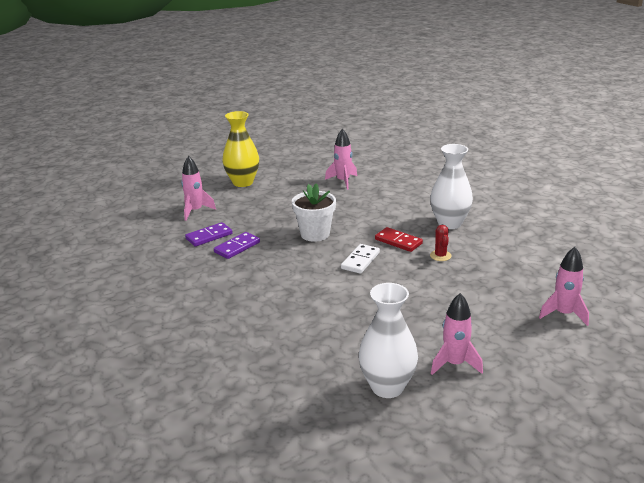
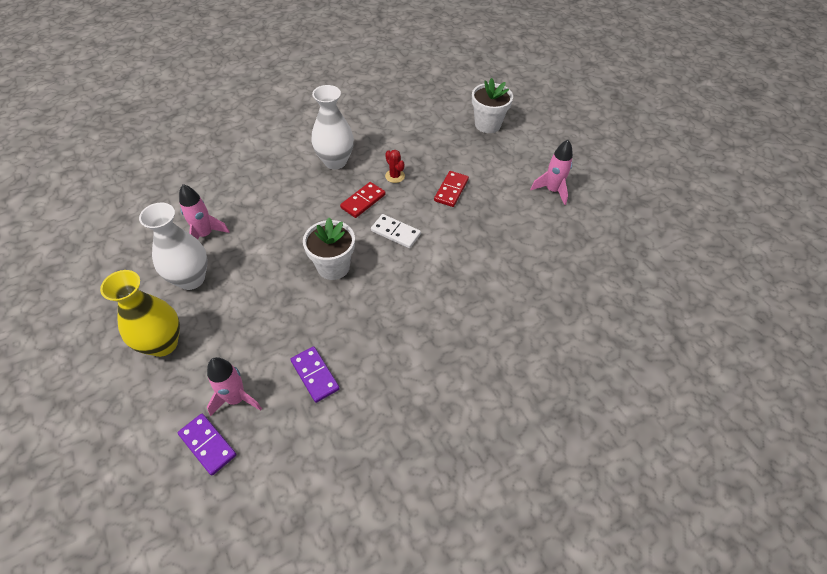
camera: 90 degrees left, 25 degrees up
(237, 247) = (349, 342): purple domino -> purple domino (208, 444)
(387, 387) = (583, 231): white vase -> white vase (191, 279)
(430, 290) = (451, 190): none -> red domino
(440, 256) = (395, 176): red cactus -> red cactus turned 60 degrees clockwise
(563, 314) = (487, 124): pink rocket -> white flower pot

